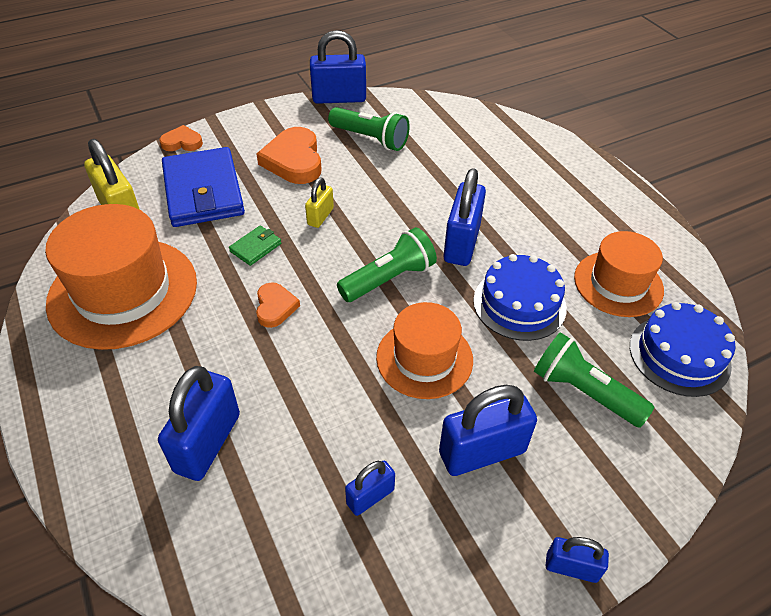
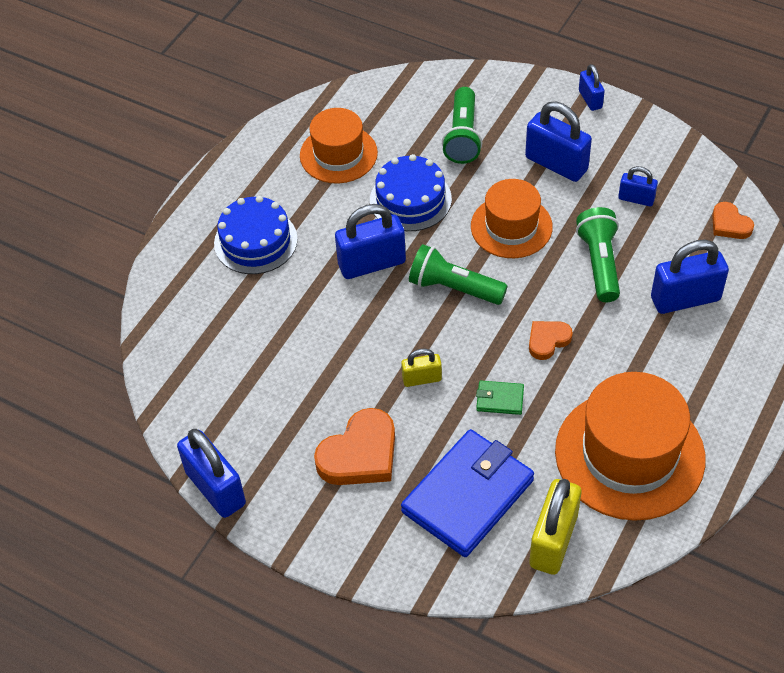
camera: 120 degrees left, 5 degrees up
(182, 142) = (412, 580): orange heart -> orange heart (729, 224)
(370, 139) = (272, 412): green flashlight -> green flashlight (599, 263)
(679, 355) = (386, 102): blue cake -> blue cake (255, 241)

